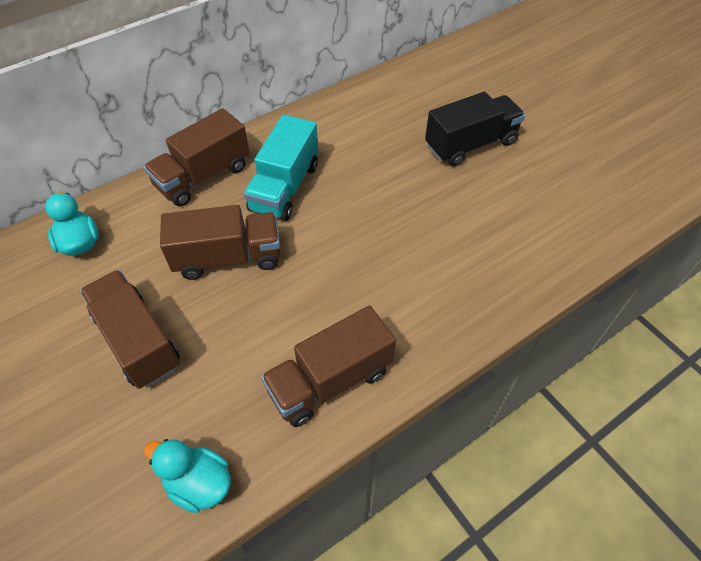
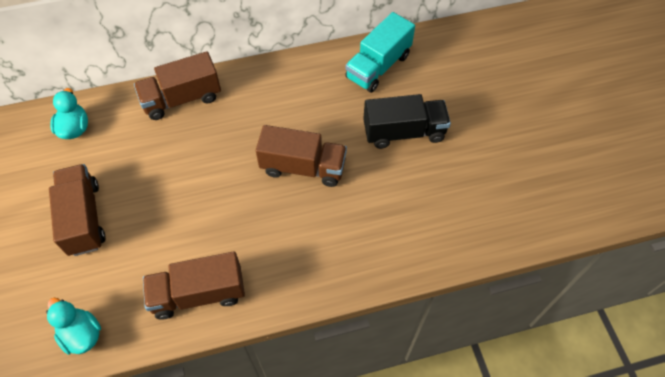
camera: 20 degrees right, 5 degrees up
(228, 257) = (171, 173): brown truck -> brown truck (303, 167)
(284, 187) = (238, 127): turquoise truck -> turquoise truck (378, 66)

